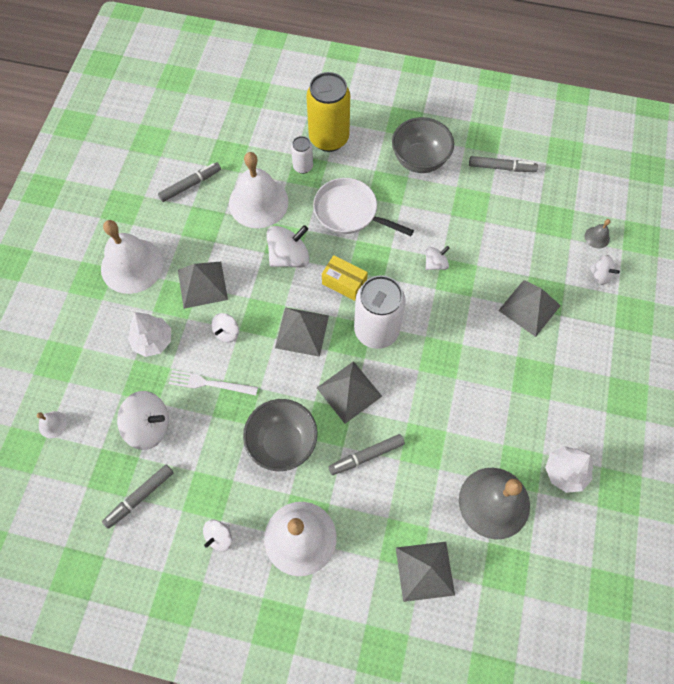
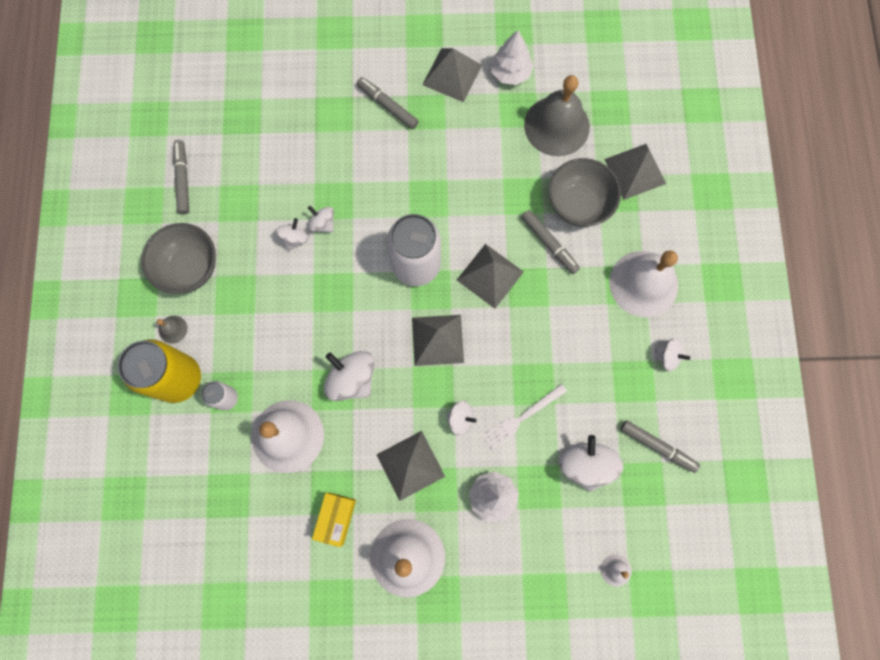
camera: 105 degrees left, 10 degrees up
(190, 185) = (281, 527): grey marker -> grey marker (387, 106)
(209, 383) = (522, 417): white fork -> white fork turned 60 degrees clockwise
(282, 442) = (560, 325): grey bowl -> grey bowl (578, 204)
(344, 283) = (369, 311): yellow box -> yellow box (336, 518)
(349, 212) = (278, 328): white pan -> none
(529, 307) = (351, 126): grey pyramid -> grey pyramid (452, 75)
(597, 237) = (253, 74): grey bell -> grey bell (173, 329)
(600, 275) = (298, 67): white spinning top -> white spinning top (294, 239)

